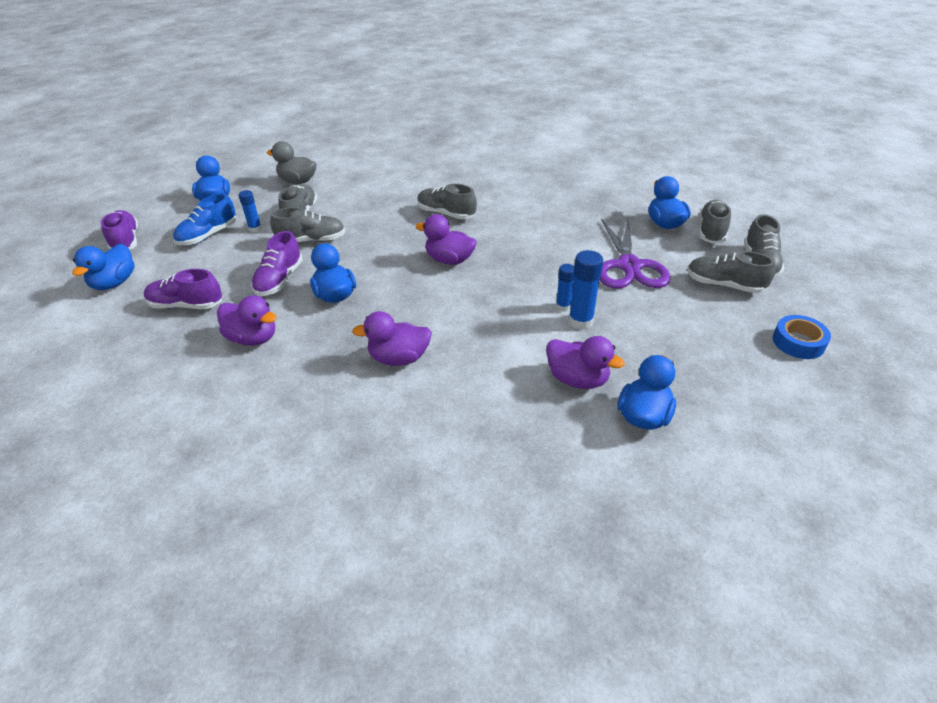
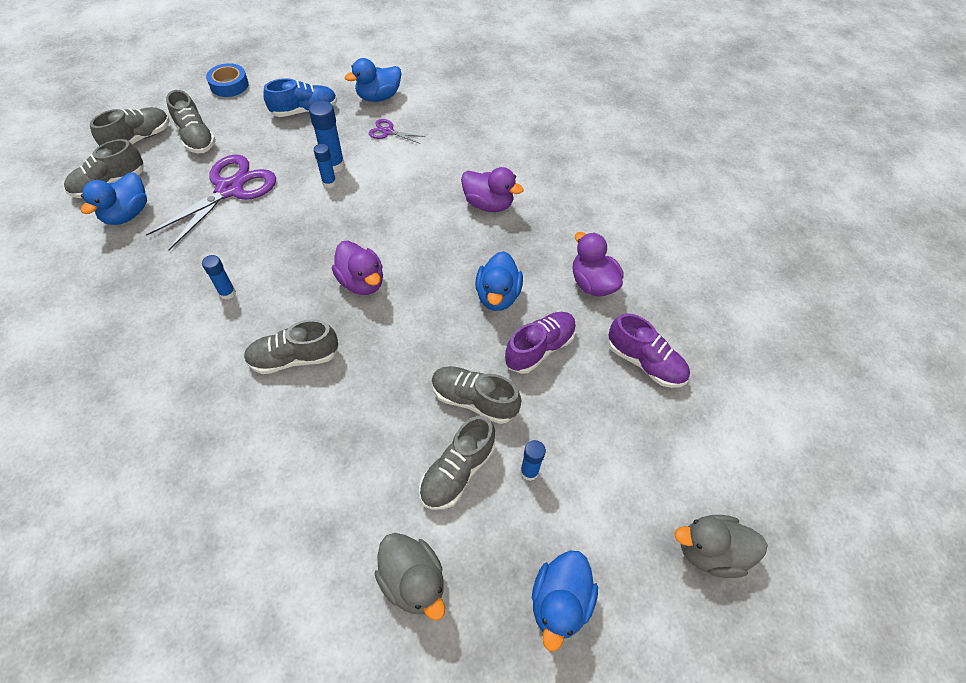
camera: 150 degrees left, 15 degrees up
(114, 283) = (723, 451): blue duck -> none
(126, 241) = (710, 551): purple shoe -> grey duck
(208, 235) = (594, 493): blue shoe -> blue shoe (304, 111)
(446, 214) = (294, 358): grey shoe -> grey shoe turned 105 degrees clockwise
(530, 220) = (227, 293): none -> blue glue stick
(577, 379) = (388, 132): purple duck -> purple scissors

